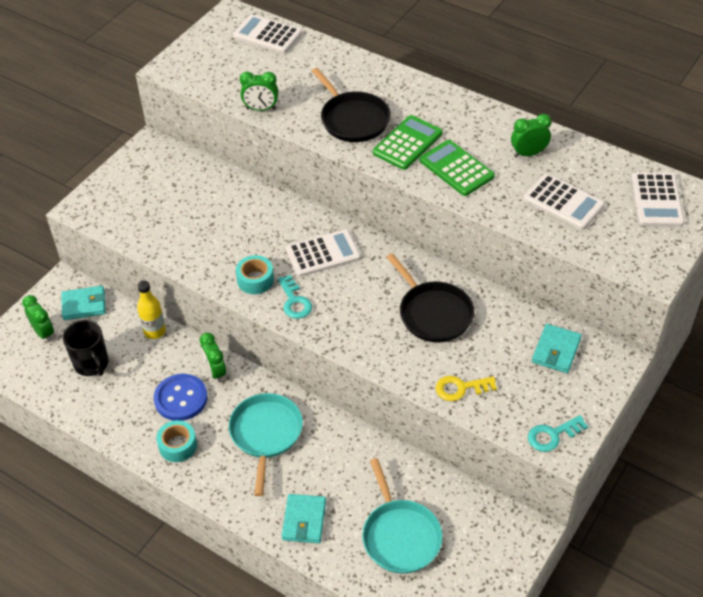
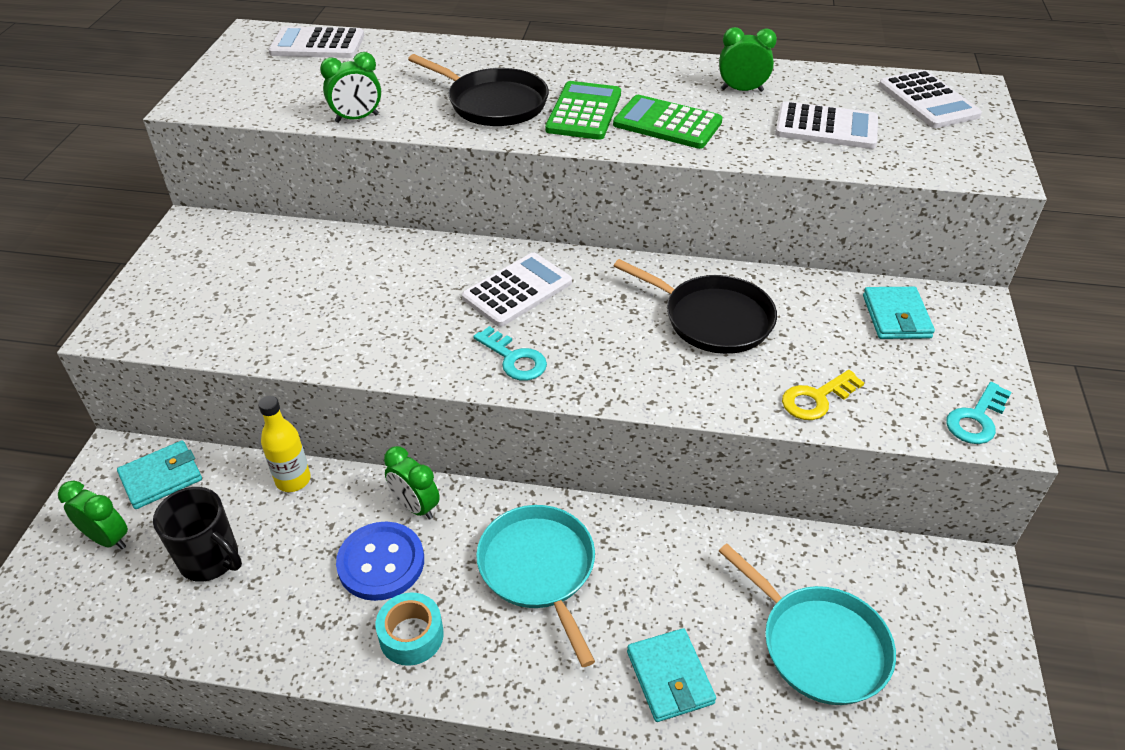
camera: 25 degrees left, 5 degrees down
(255, 280) = (440, 348): turquoise tape -> none
(528, 153) = (742, 90): green clock -> green clock turned 45 degrees clockwise

